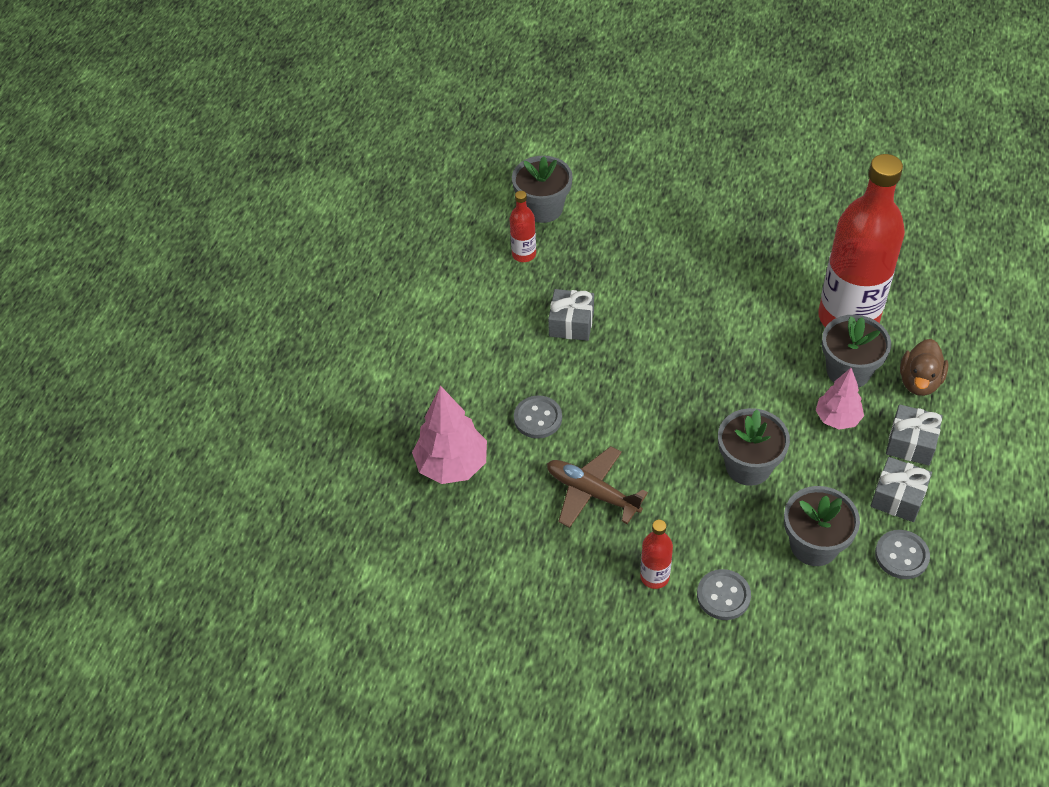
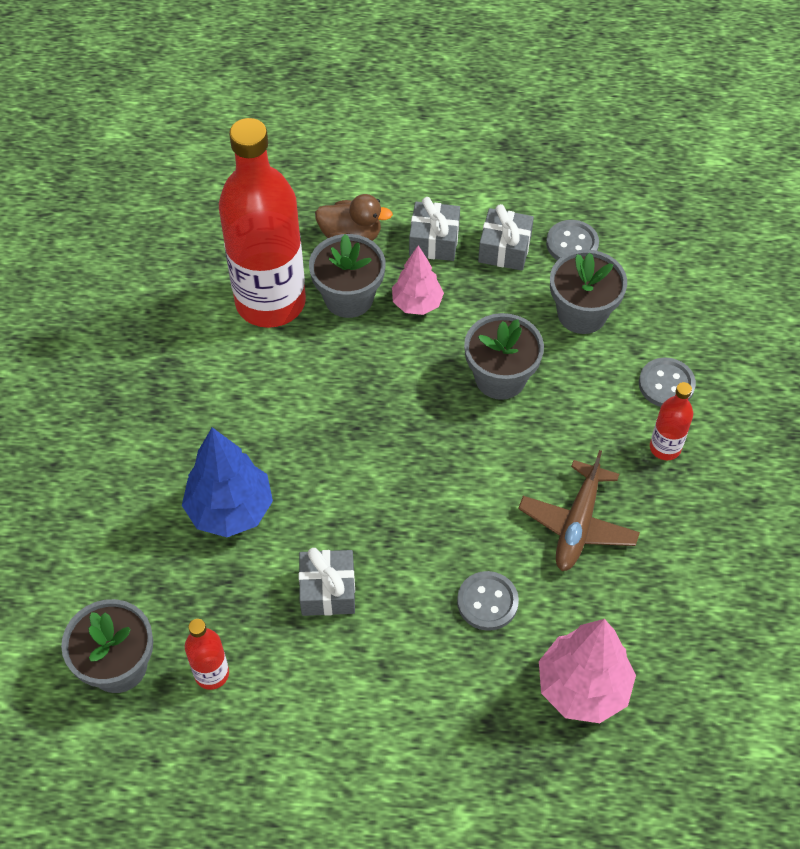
camera: 105 degrees left, 5 degrees up
(651, 275) = (230, 510): none -> blue tree

